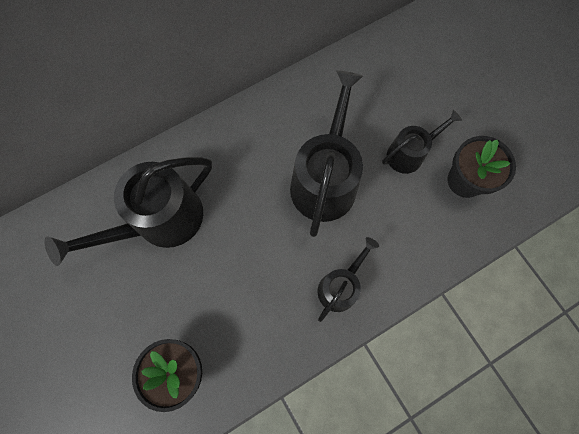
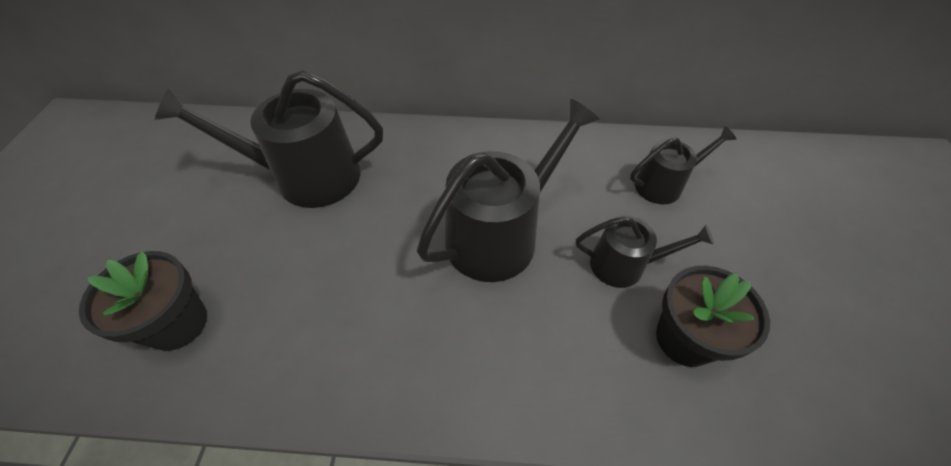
camera: 35 degrees right, 20 degrees down
(340, 286) = (422, 358): black watering can -> black watering can (663, 184)

